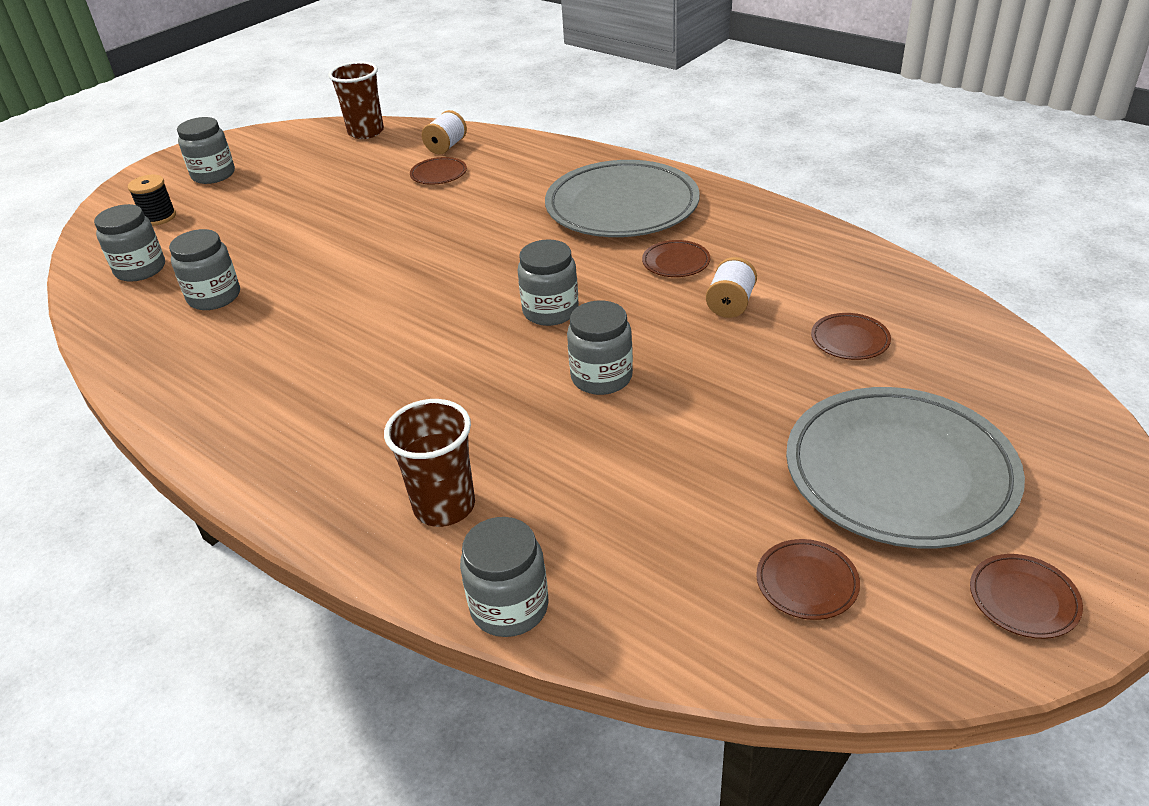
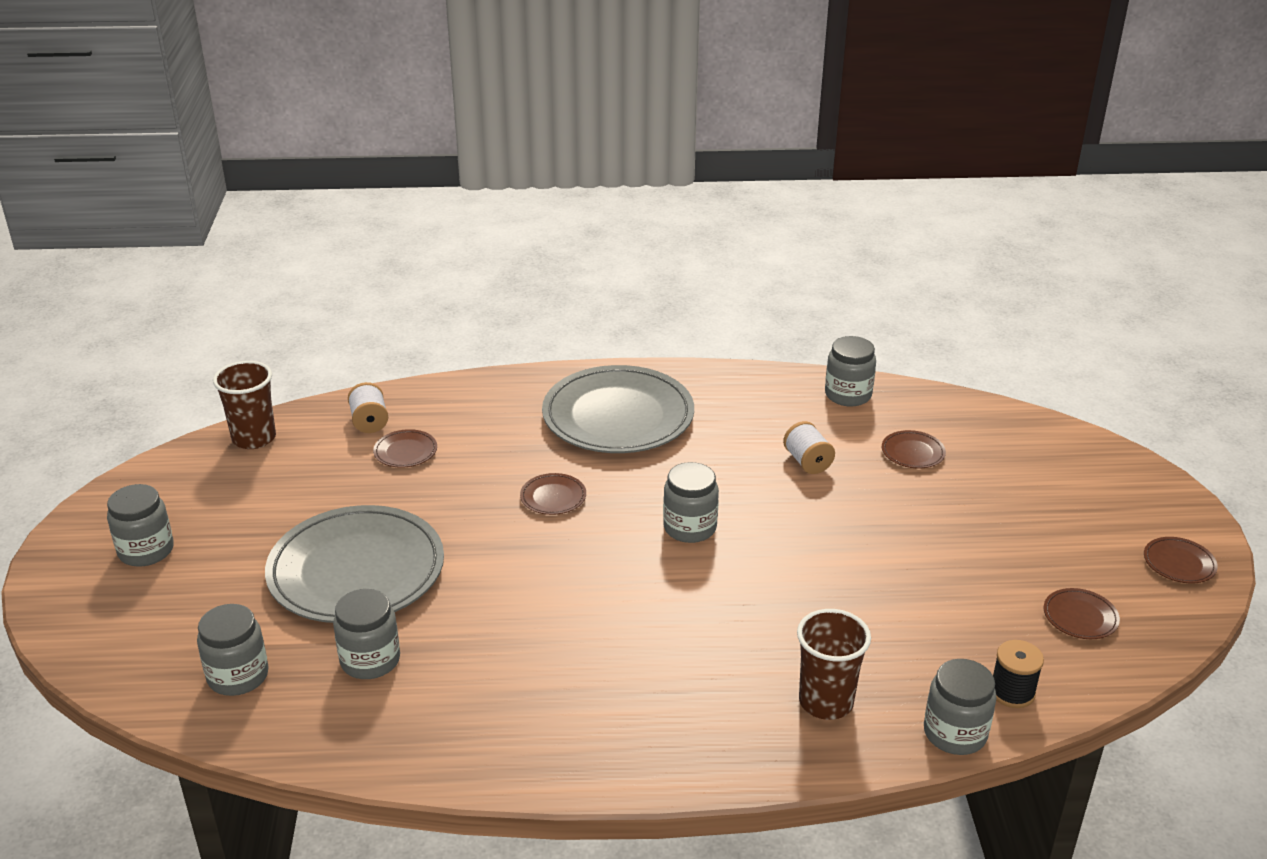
camera: 45 degrees left, 5 degrees down
(159, 217) = (160, 620): black spool -> black spool (1012, 692)
(601, 377) = (797, 558): grey jar -> grey jar (848, 395)
(676, 262) = (725, 446): brown plate -> brown plate (553, 497)
(899, 472) = (1044, 526): grey plate -> grey plate (356, 571)

